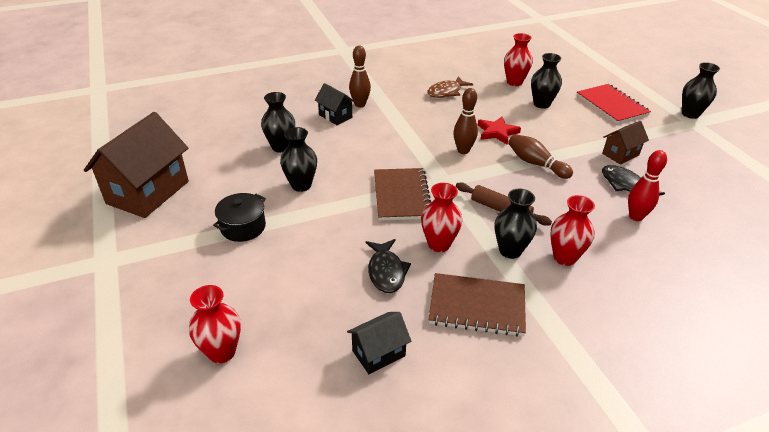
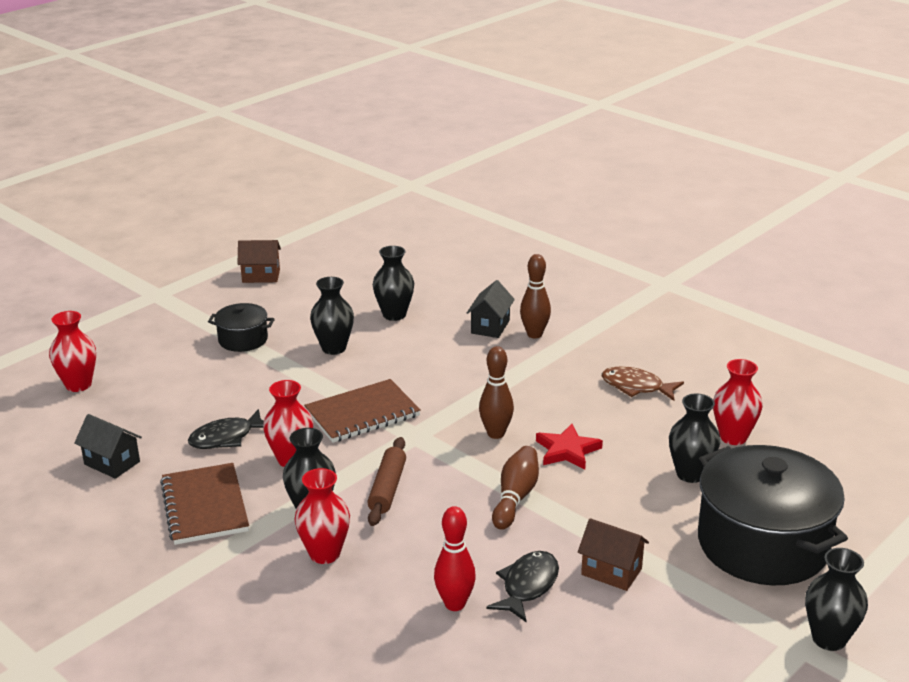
camera: 65 degrees right, 10 degrees down
(148, 192) = (261, 276): brown house -> brown house, size x0.50
(611, 105) = (762, 544): red notebook -> black pot

